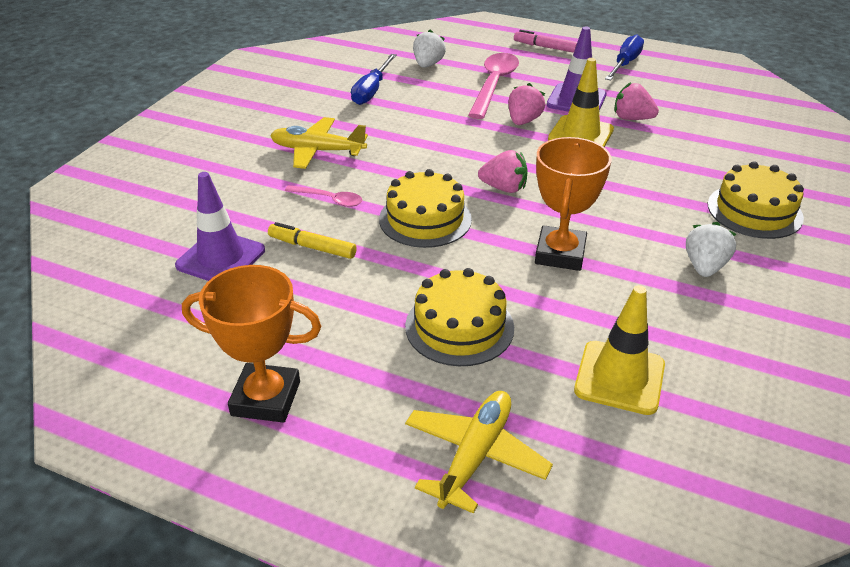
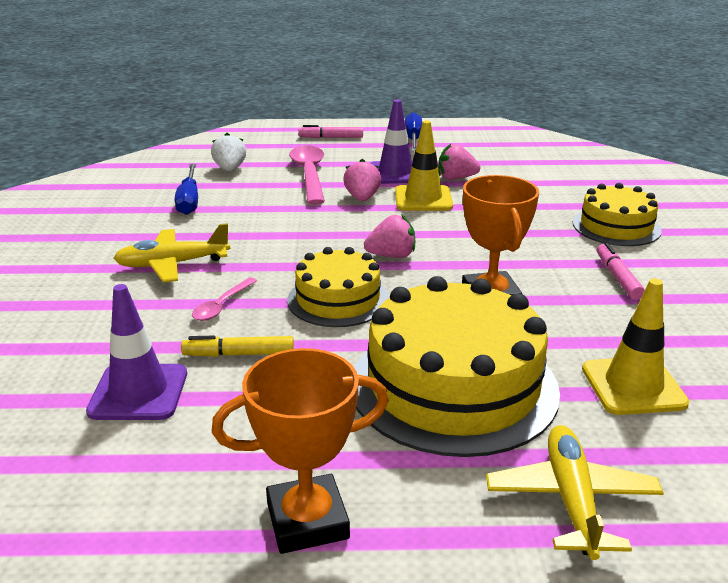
camera: 25 degrees left, 10 degrees down
(329, 199) = (222, 305): pink spoon -> pink spoon turned 120 degrees clockwise
(459, 327) = (453, 386): yellow cake -> yellow cake, size x1.72
(704, 266) = (618, 277): white strawberry -> pink marker

